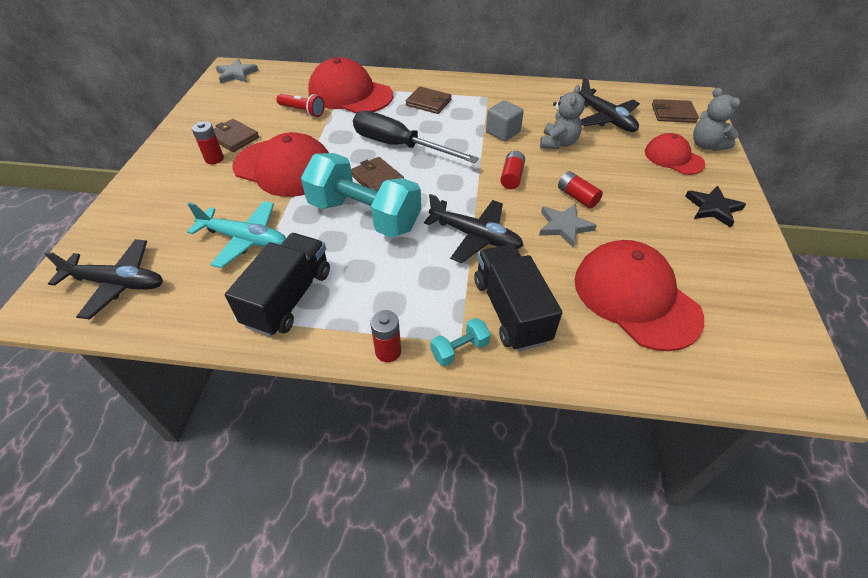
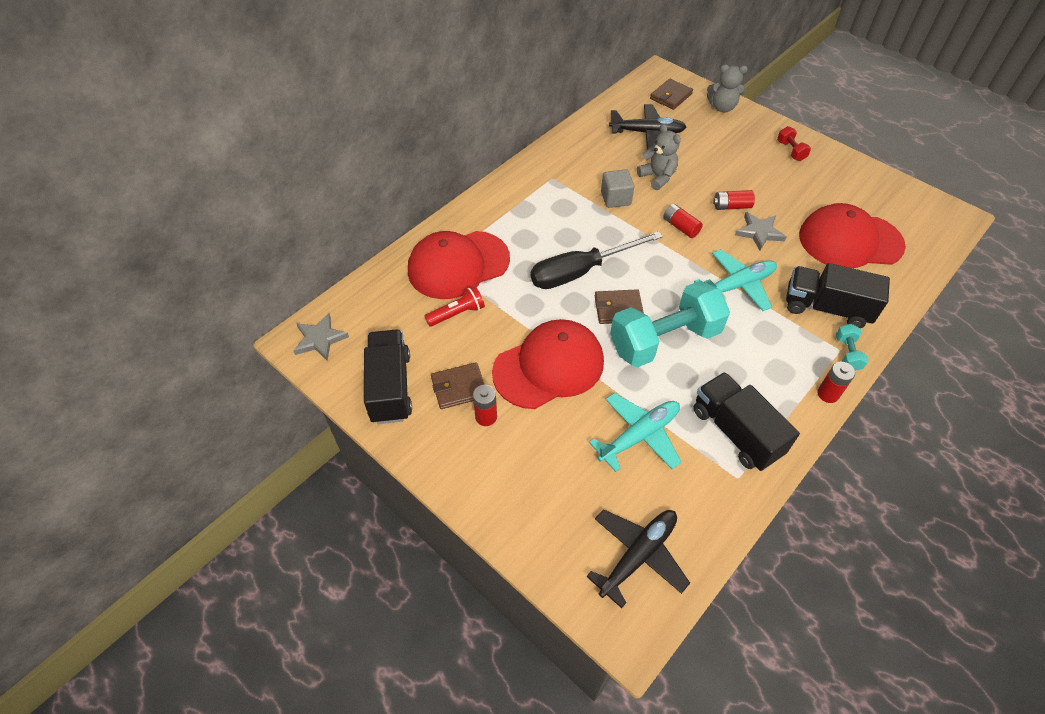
camera: 55 degrees left, 5 degrees up
(214, 112) = (390, 387): none -> black truck
(428, 103) = (527, 219): brown wallet -> none
(475, 236) = (737, 285): black plane -> turquoise plane
(673, 158) = (724, 132): red cap -> none
(713, 208) = (790, 151): black star -> red dumbbell

